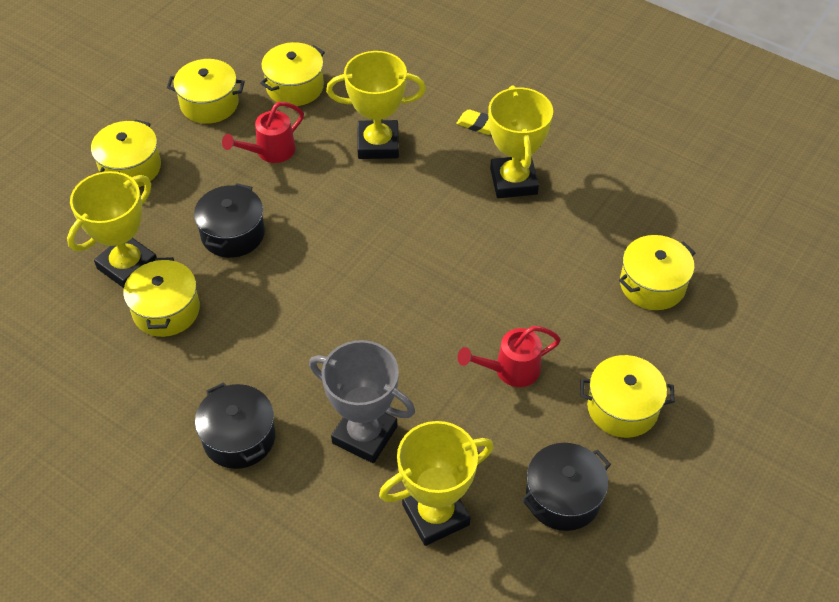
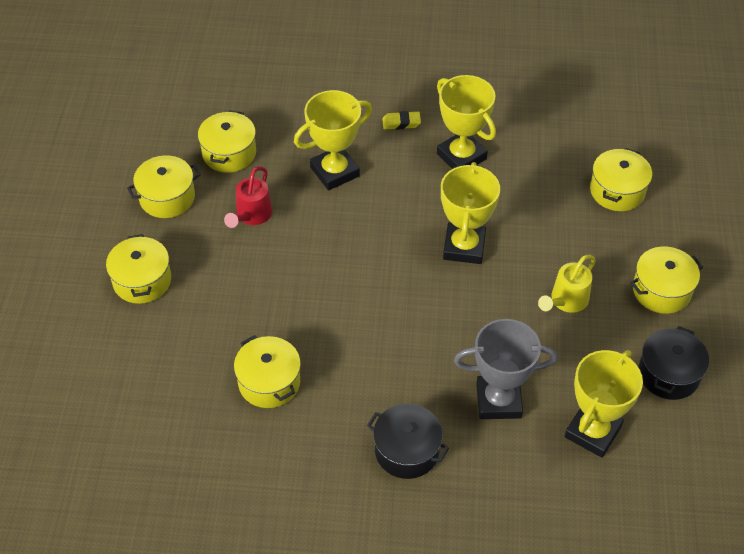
camera: 30 degrees left, 0 degrees up
(127, 266) = (207, 362): yellow trophy -> yellow trophy (464, 247)
(233, 234) = (274, 296): black pot -> none
(510, 370) = (566, 301): red watering can -> yellow watering can

